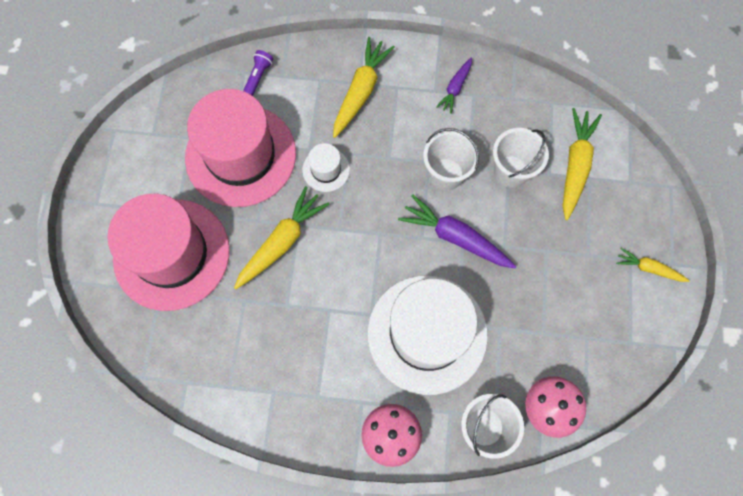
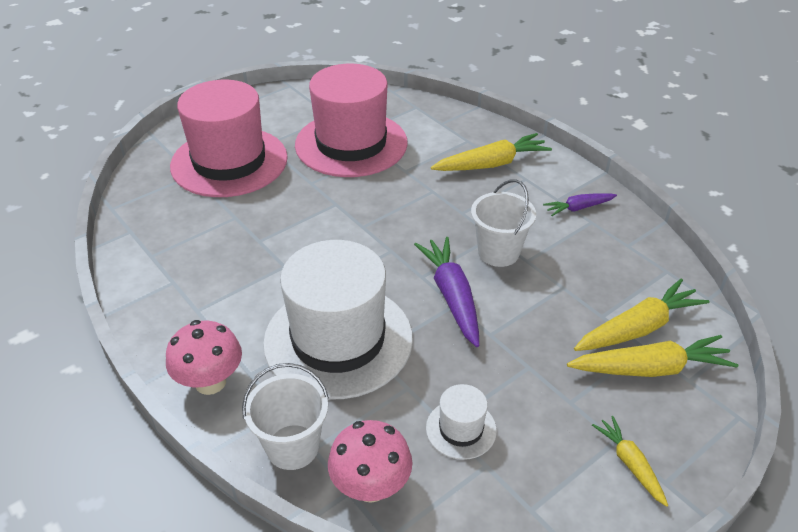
camera: 45 degrees right, 30 degrees down
(258, 77) = (423, 114): purple flashlight -> none
(281, 242) = (309, 205): yellow carrot -> yellow carrot (650, 368)
(326, 170) = (401, 188): white hat -> white hat (461, 429)
(511, 171) = (564, 289): white bucket -> none

